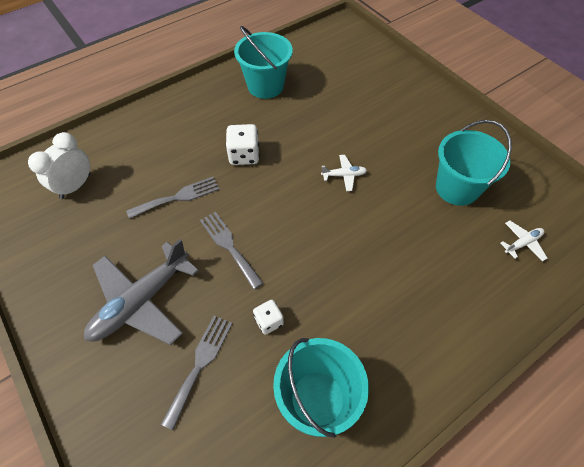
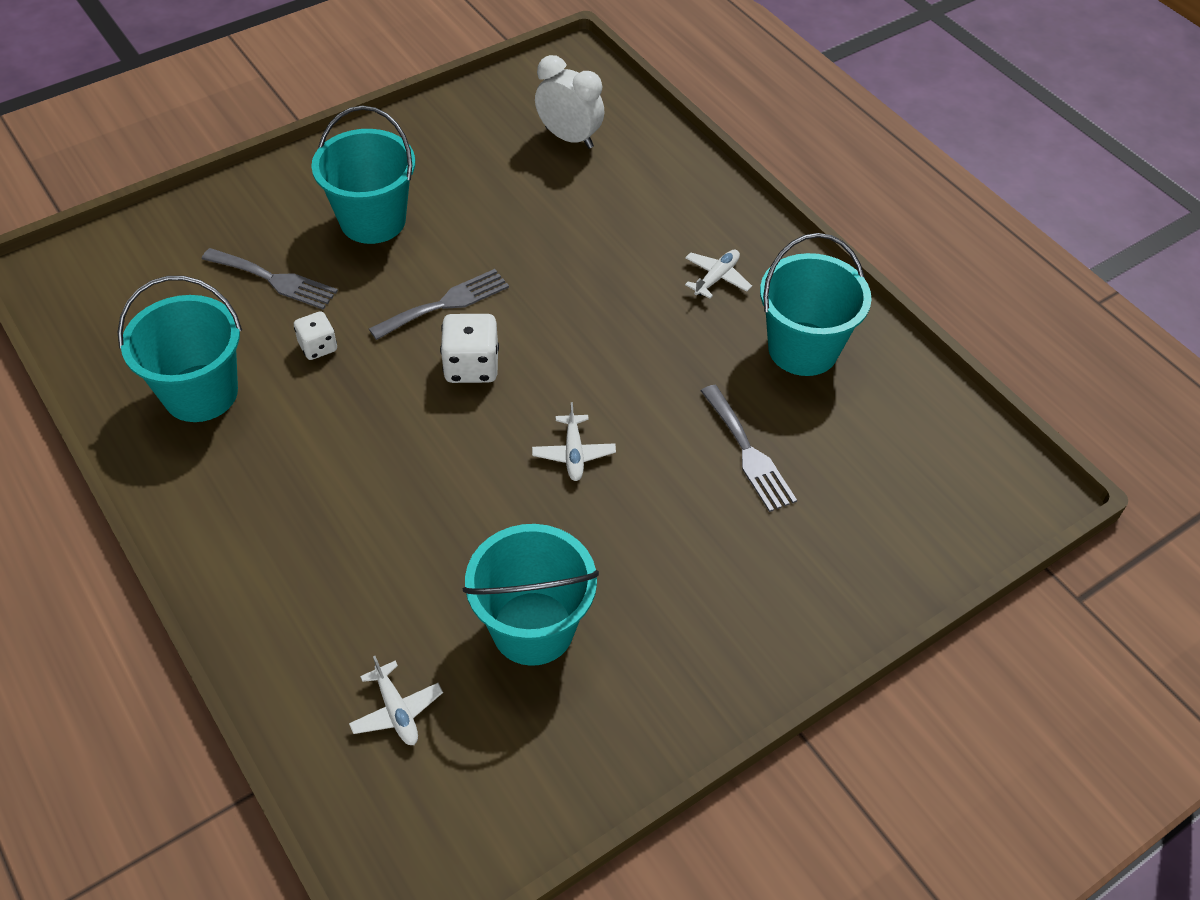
camera: 90 degrees right, 5 degrees down
(141, 301) = (373, 220): grey plane -> turquoise bucket
(178, 197) = (541, 244): grey fork -> grey fork (748, 453)
(213, 116) = (716, 278): none -> white plane
(244, 155) = (624, 319): white dice -> white dice (471, 366)

